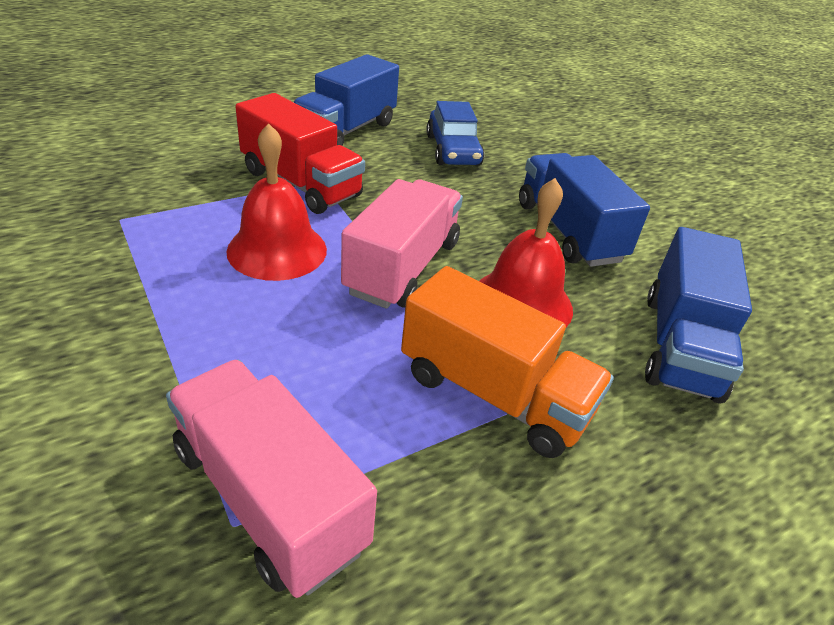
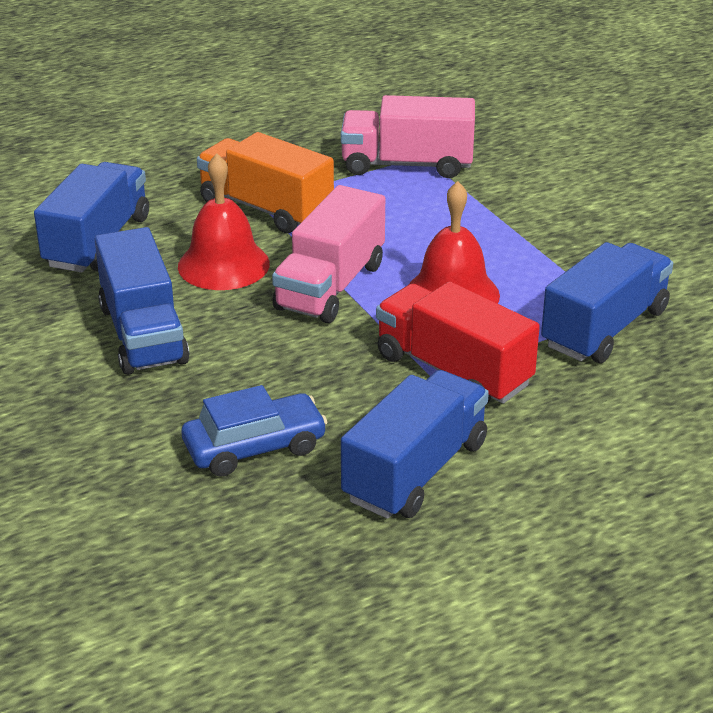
camera: 175 degrees left, 5 degrees down
(144, 206) = (604, 328): none -> blue truck
(268, 497) = (407, 165): pink truck -> pink truck turned 135 degrees clockwise
(453, 150) = (254, 447): blue car -> blue car turned 75 degrees clockwise

